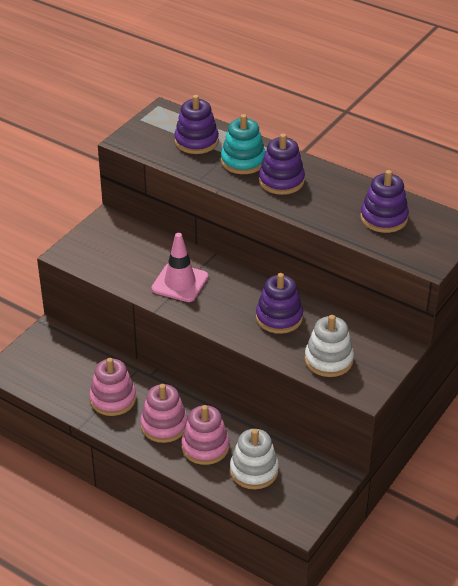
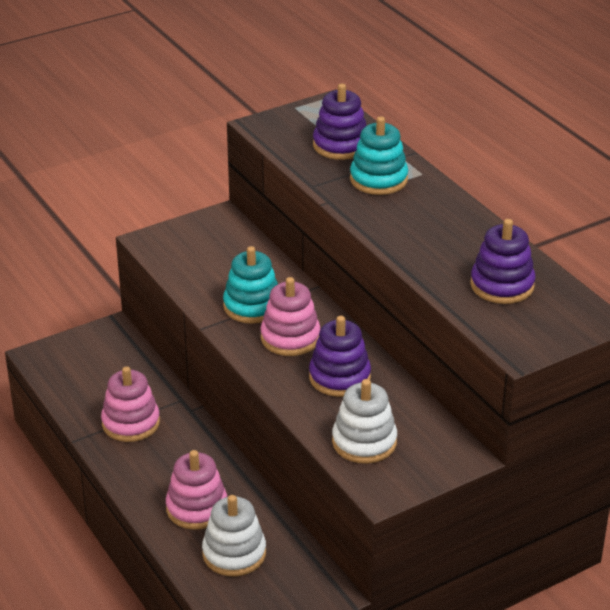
camera: 25 degrees right, 5 degrees down
(164, 425) = (167, 469): pink stacking toy -> pink stacking toy (290, 338)
(180, 283) = (252, 306): pink traffic cone -> turquoise stacking toy
(281, 181) = (407, 212): purple stacking toy -> none

